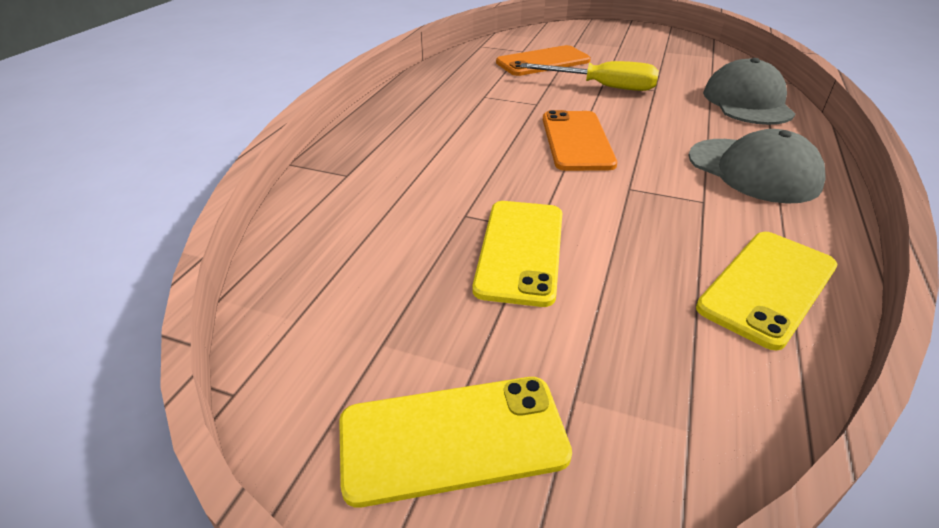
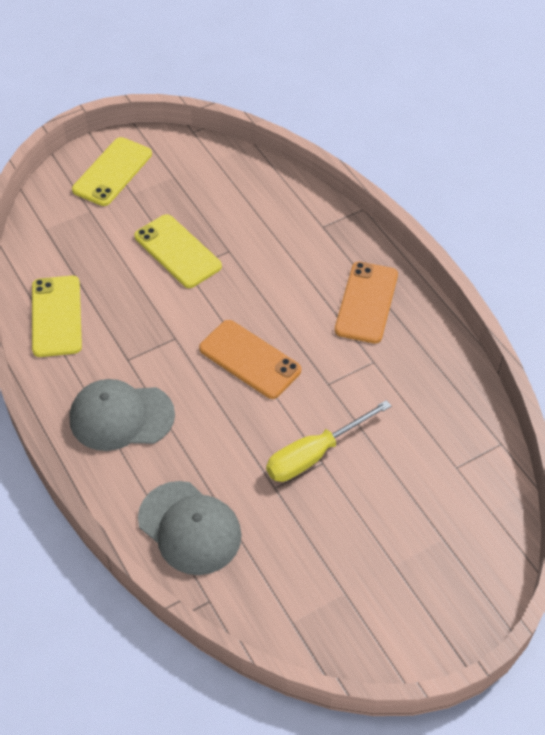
camera: 130 degrees right, 15 degrees up
(543, 62) = (410, 459): orange phone -> orange phone (366, 302)

